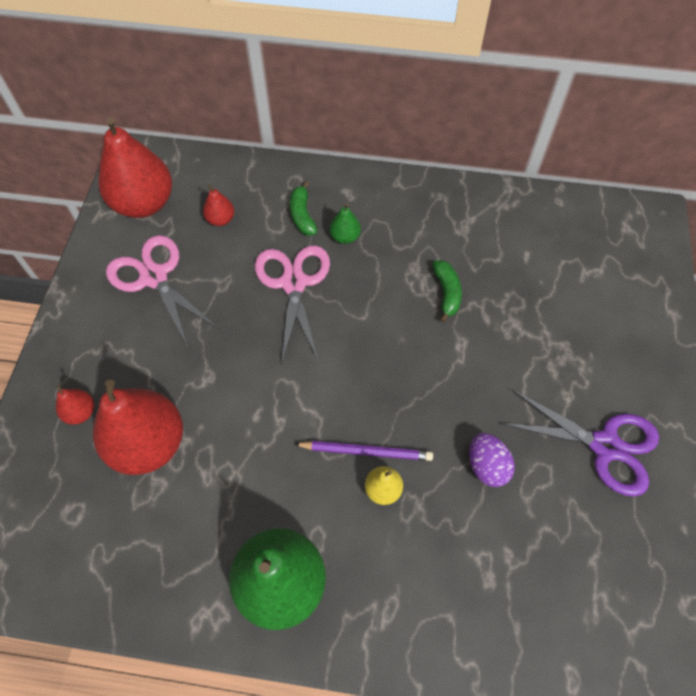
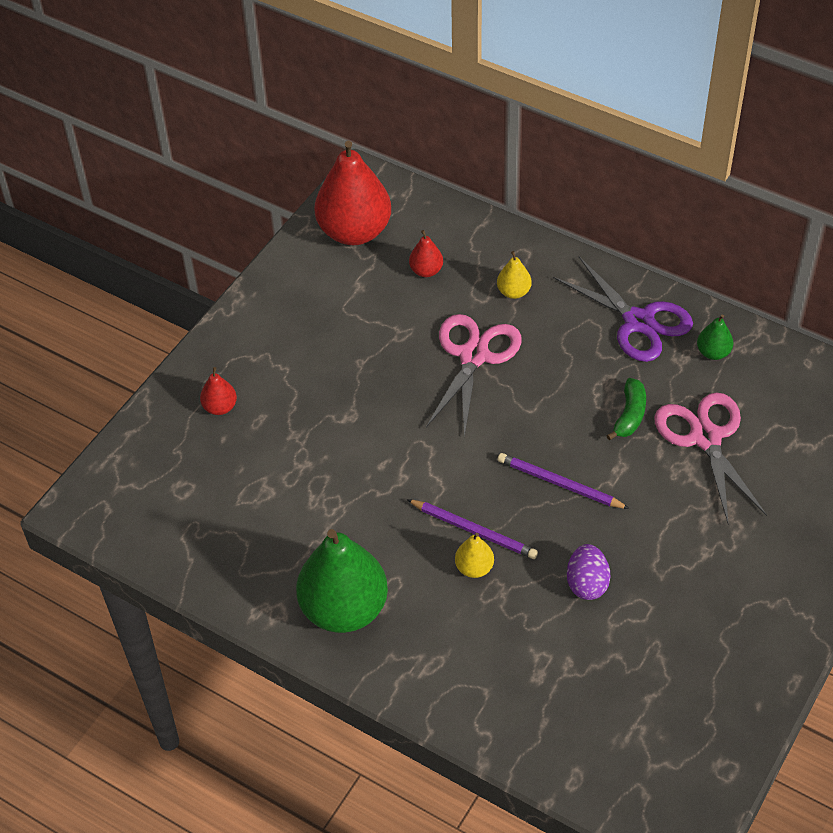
camera: 25 degrees right, 10 degrees down
(149, 443) = (272, 455): red pear -> none
(154, 277) = (336, 307): pink scissors -> pink scissors (705, 438)
(302, 215) = (513, 292): green banana -> yellow pear
(345, 237) = (548, 327): green pear -> green pear (713, 352)
(419, 377) = (559, 484): none -> purple pencil
(605, 446) = (718, 608): purple scissors -> purple scissors (638, 322)

